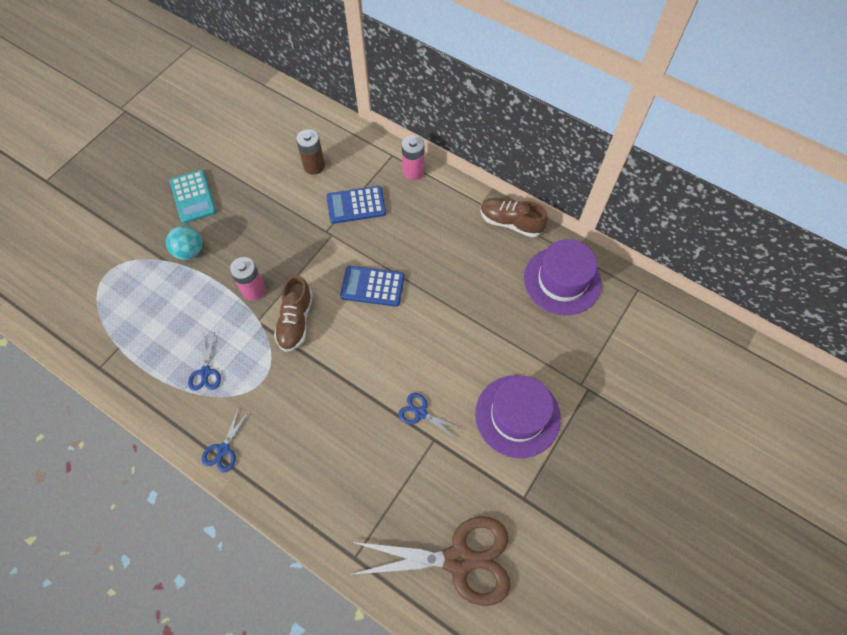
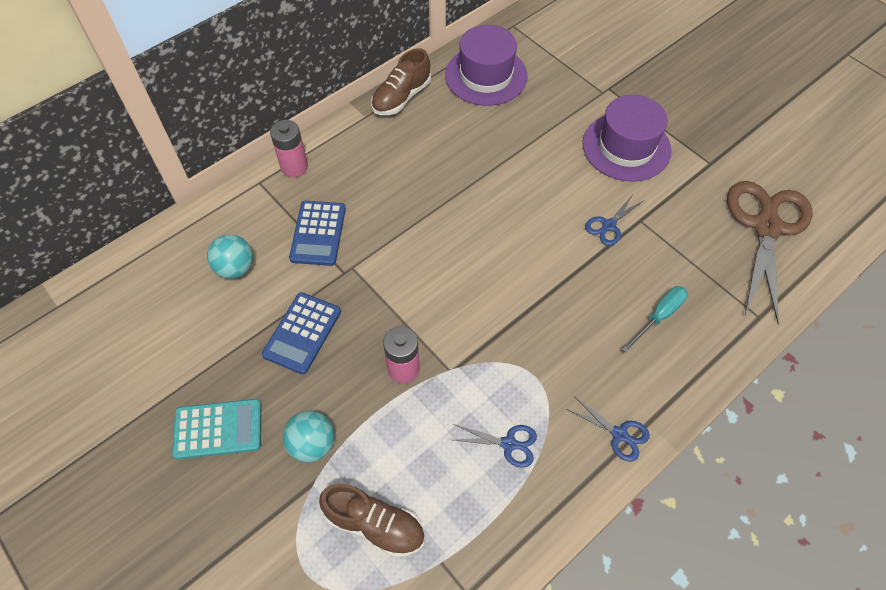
camera: 75 degrees left, 5 degrees down
(296, 321) = (463, 327): brown shoe -> brown shoe (375, 524)
(314, 166) = (235, 268): brown battery -> turquoise ball
(336, 468) = (659, 316): none -> turquoise screwdriver
(372, 286) = (440, 239): blue calculator -> blue calculator (302, 333)

